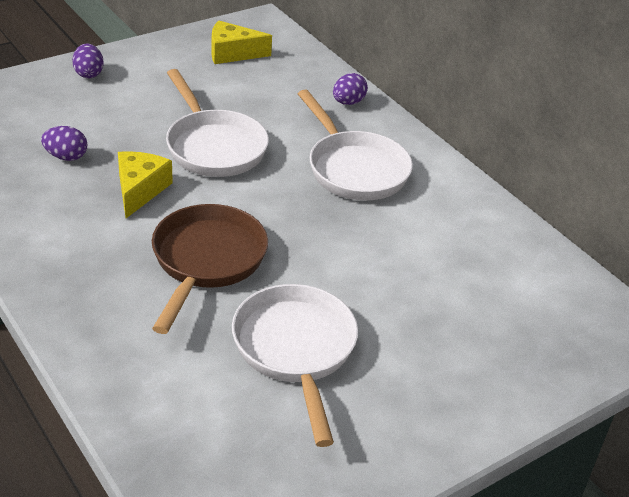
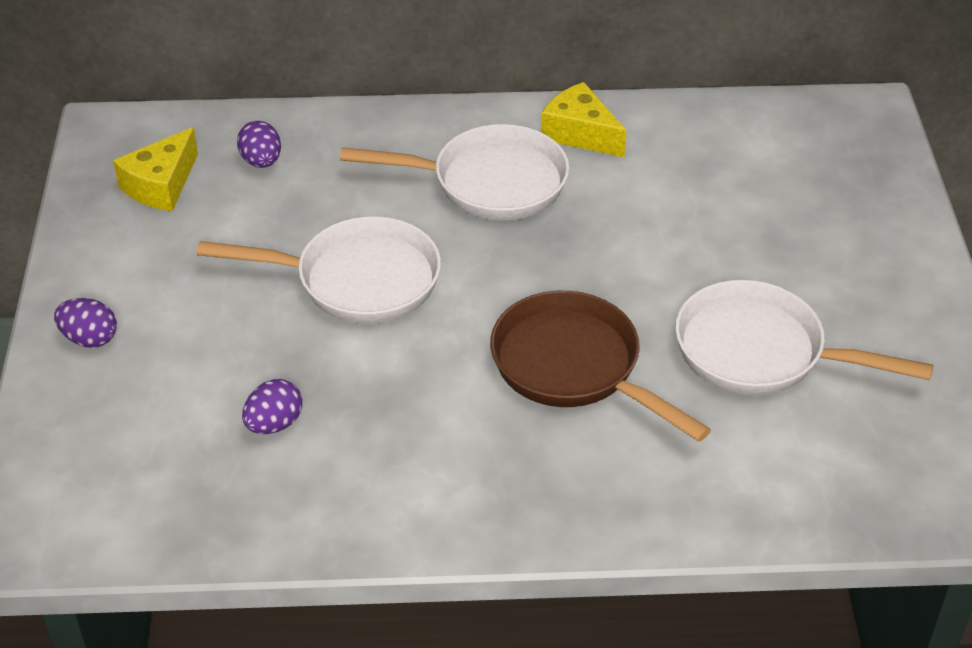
camera: 55 degrees left, 5 degrees up
(139, 190) = (398, 377): yellow cheese -> yellow cheese (580, 133)
(348, 102) = (356, 132): purple egg -> purple egg (261, 161)

